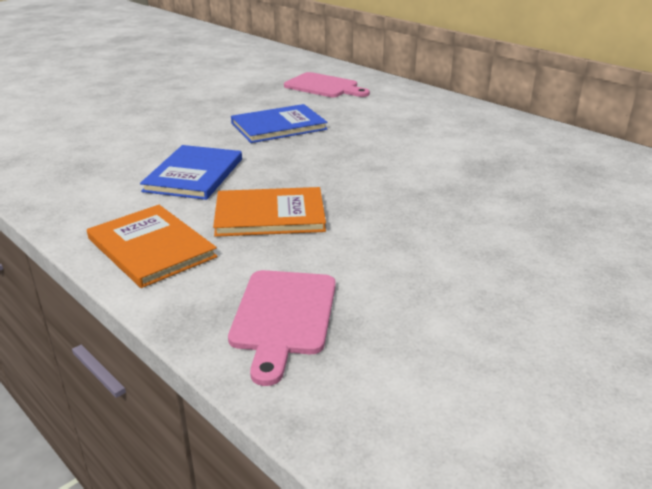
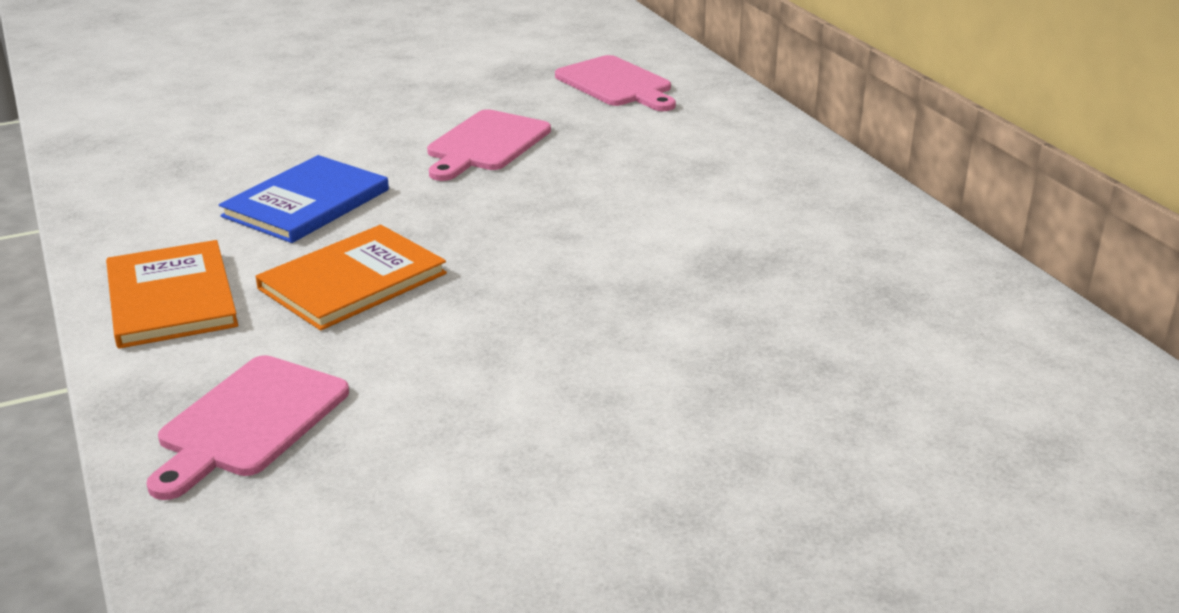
camera: 20 degrees right, 0 degrees up
(270, 215) = (352, 281): orange book -> orange book turned 60 degrees counterclockwise
(278, 126) = (486, 144): blue book -> pink cutting board

